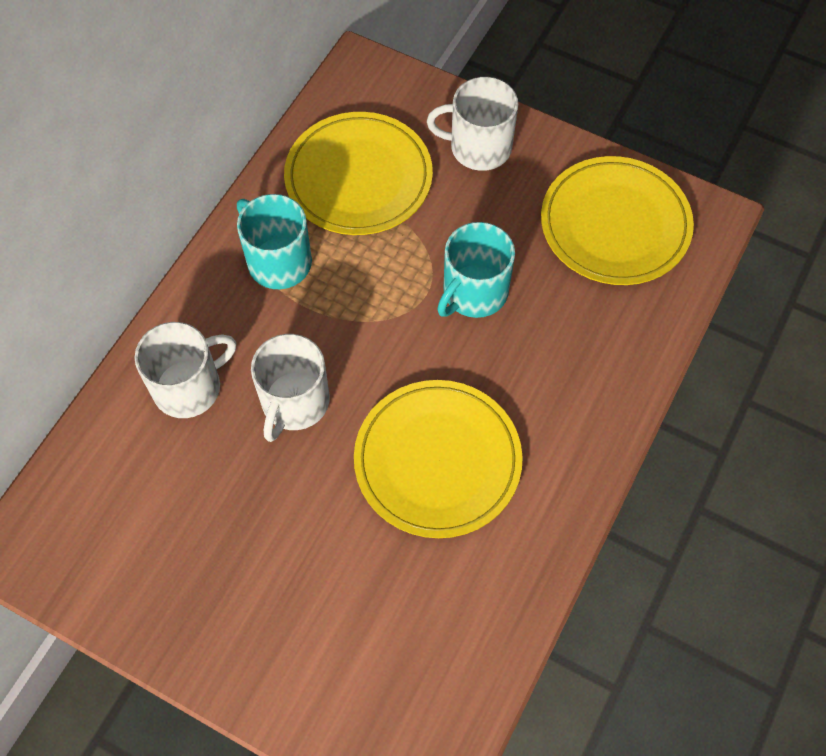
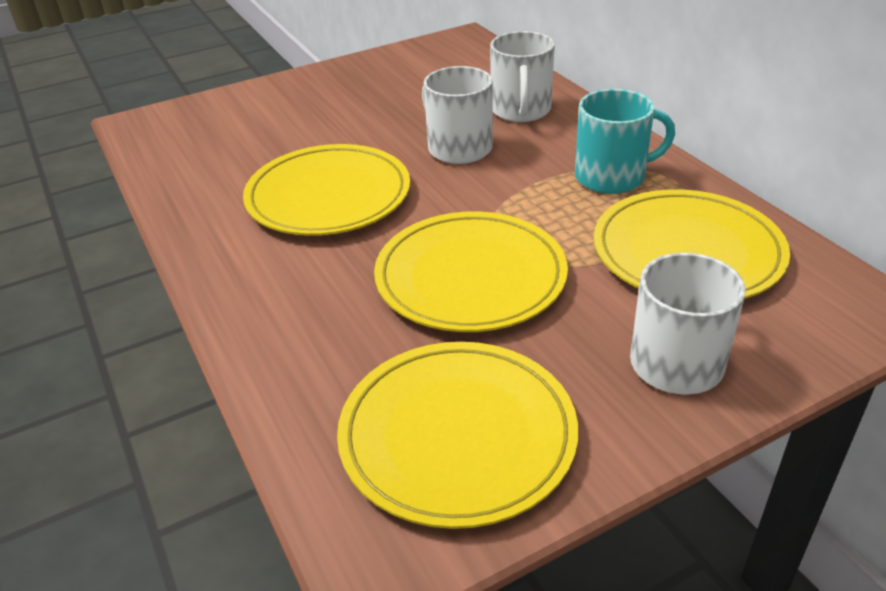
camera: 125 degrees right, 25 degrees down
(474, 292) = (470, 277): turquoise mug -> yellow plate

